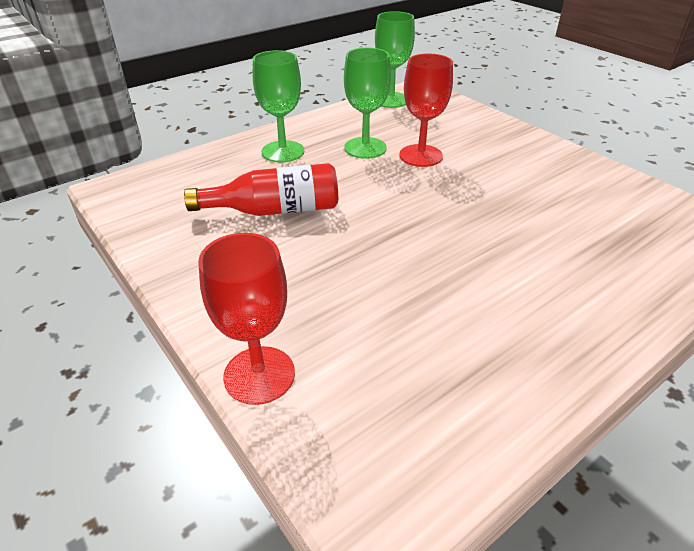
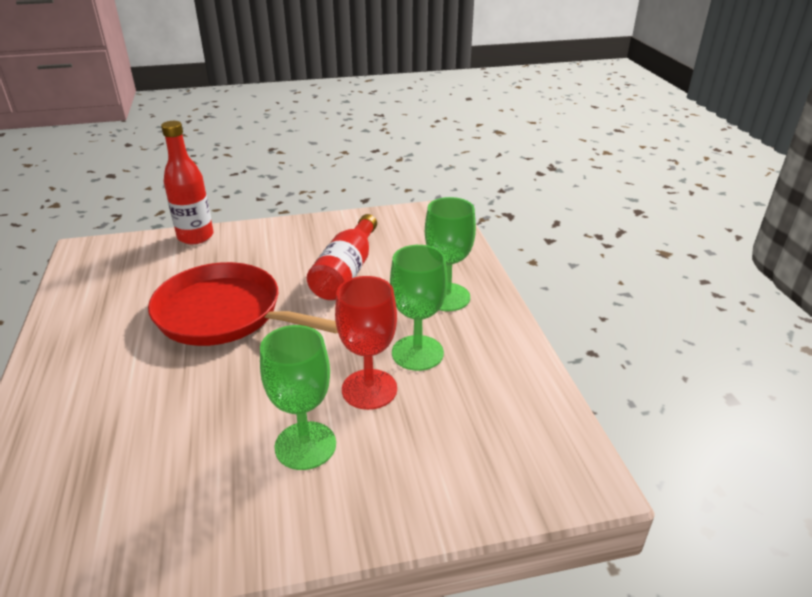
camera: 115 degrees right, 5 degrees down
(259, 375) = (195, 236): red goblet -> red bottle
(391, 100) = (549, 426): green goblet -> green goblet (305, 445)
(403, 258) = (225, 314): none -> red pan

